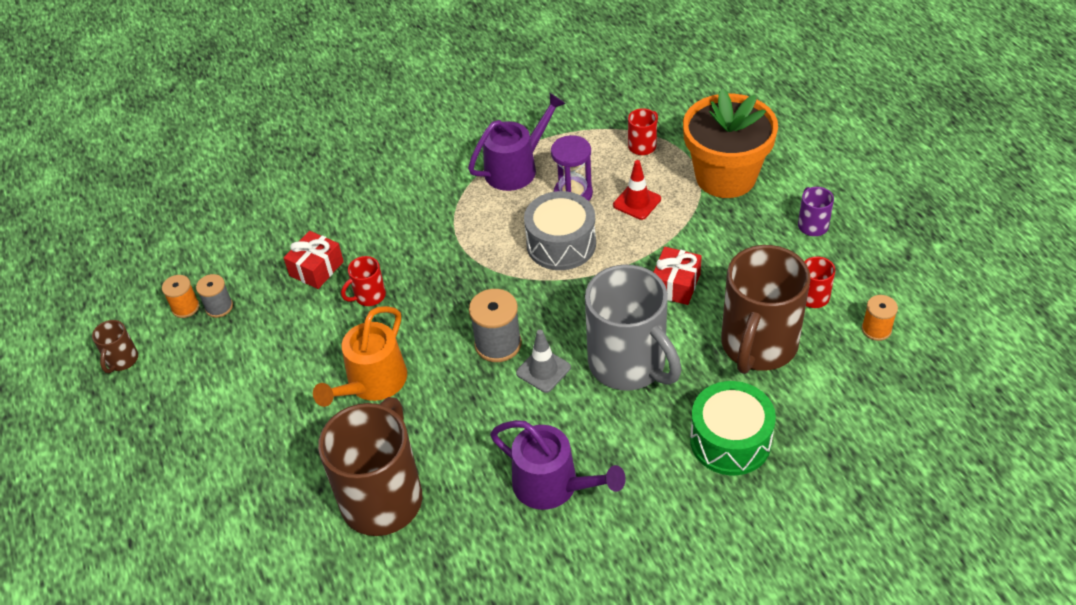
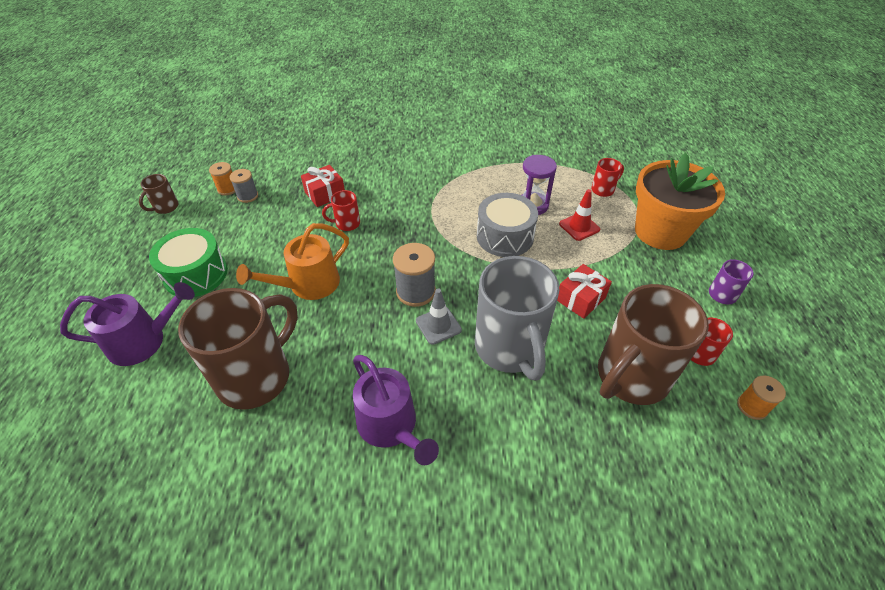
camera: 20 degrees right, 0 degrees up
(516, 168) = (500, 175): purple watering can -> purple watering can (143, 341)
(730, 440) = (567, 454): green drum -> green drum (196, 274)

